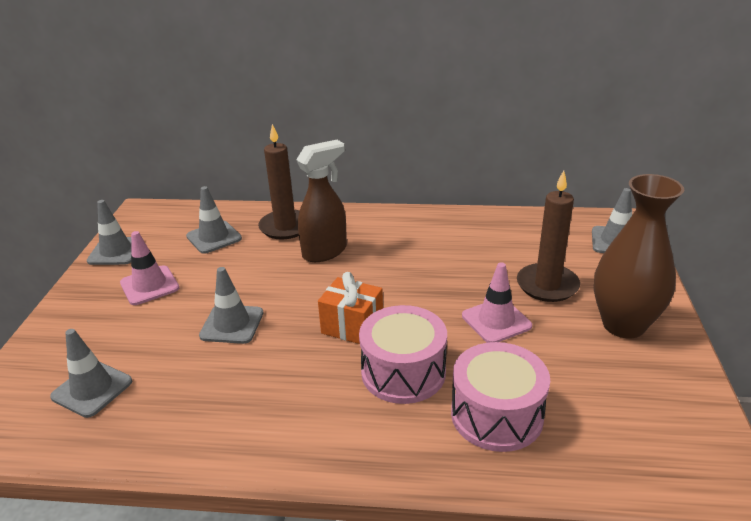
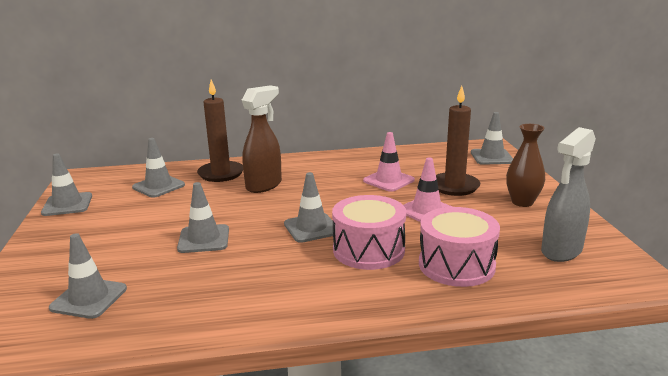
camera: 15 degrees left, 10 degrees down
(149, 285) = (112, 223): pink traffic cone -> pink traffic cone (388, 180)
(352, 327) = (311, 228): orange gift -> grey traffic cone
(623, 325) = (522, 202): brown vase -> brown vase, size x0.64
(638, 416) = (561, 251): none -> grey spray bottle

